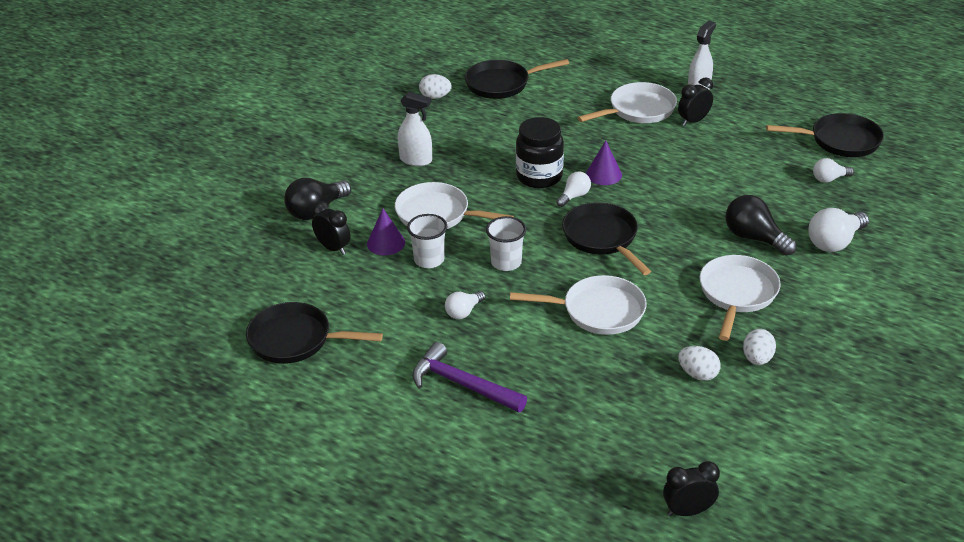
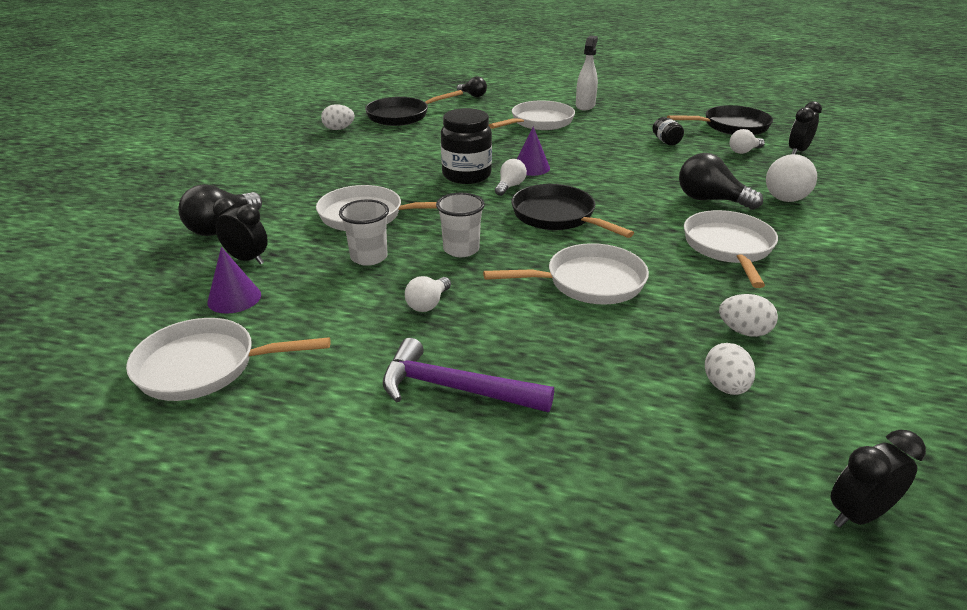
camera: 15 degrees left, 5 degrees down
(295, 340) = (204, 366): black pan -> white pan
(386, 243) = (312, 247): purple cone -> purple cone (234, 298)
(416, 160) = (331, 175): white spray bottle -> none
(585, 59) = (473, 95): none -> black light bulb
(693, 121) = (594, 125): black clock -> black clock (797, 151)
(756, 154) = (666, 141): none -> black jar
(757, 359) = (797, 305): white egg -> white egg (725, 386)

